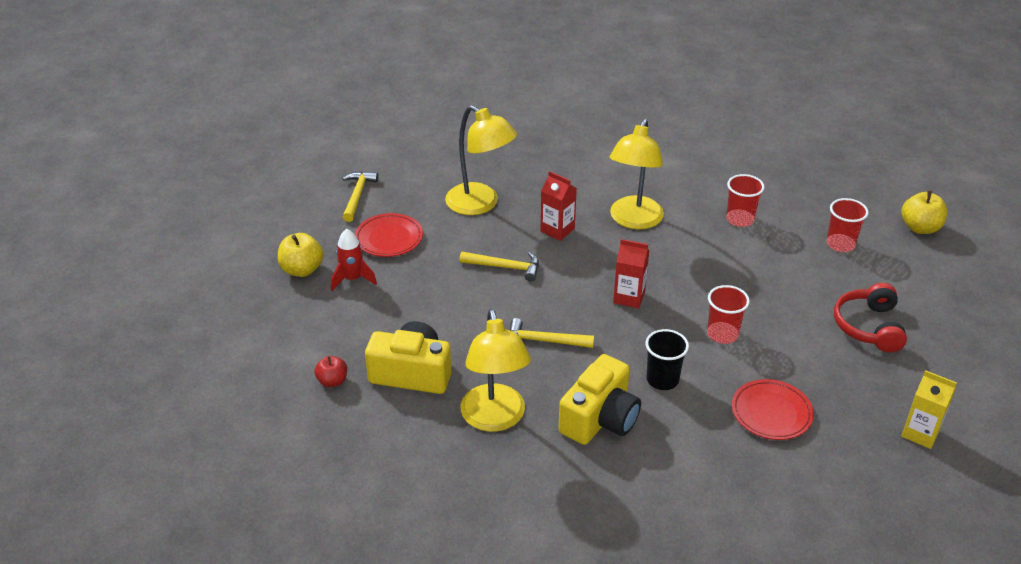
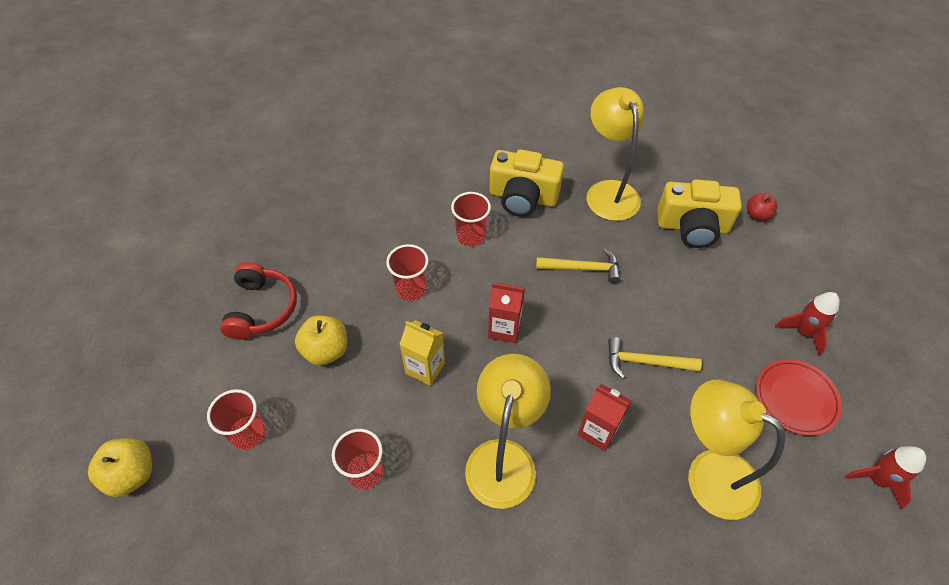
camera: 175 degrees right, 15 degrees up
(302, 270) = (865, 341): yellow apple -> yellow apple (326, 350)
(357, 195) = (877, 479): yellow hammer -> red rocket
(600, 419) = (523, 197): yellow camera -> yellow camera turned 105 degrees counterclockwise
(662, 380) = (471, 236): black cup -> red cup
(771, 413) = (380, 212): red plate -> none
(920, 433) = (261, 203): yellow carton -> yellow carton (425, 368)

